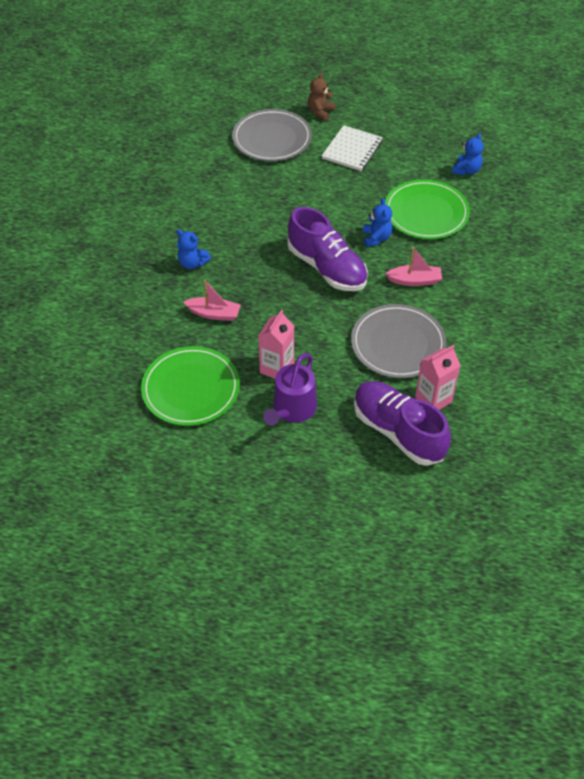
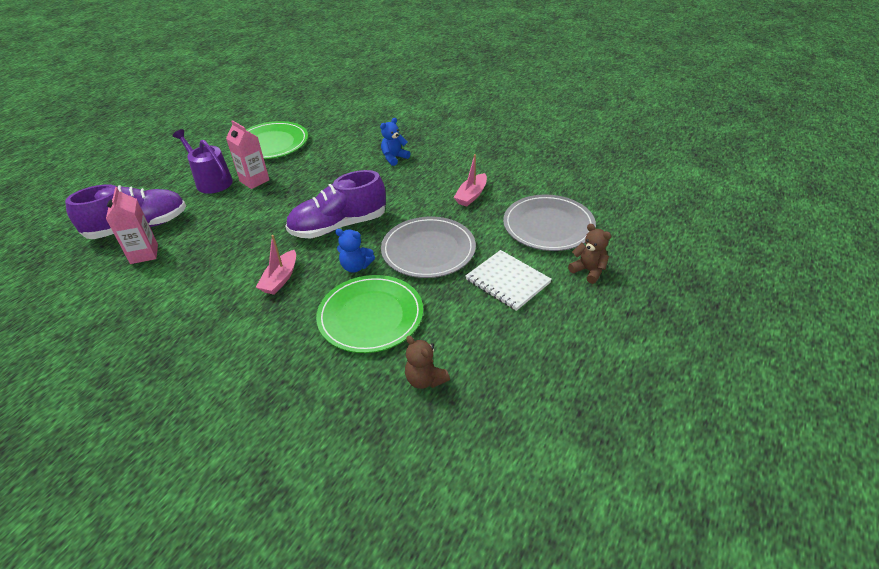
camera: 110 degrees right, 10 degrees down
(214, 314) = (332, 161): pink boat -> pink boat (471, 195)
(398, 344) = (218, 248): grey plate -> grey plate (428, 250)
(466, 170) = (425, 380): blue teddy bear -> brown teddy bear

